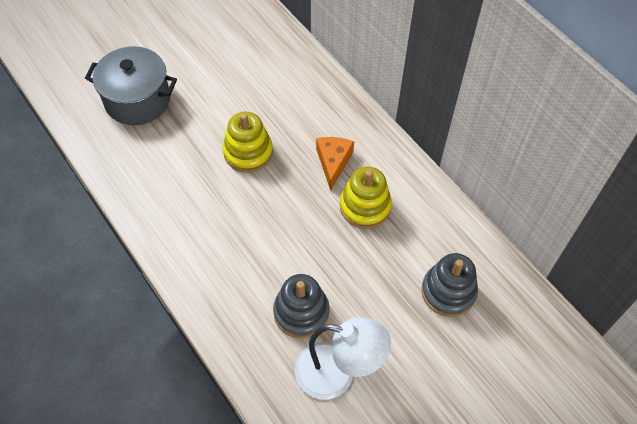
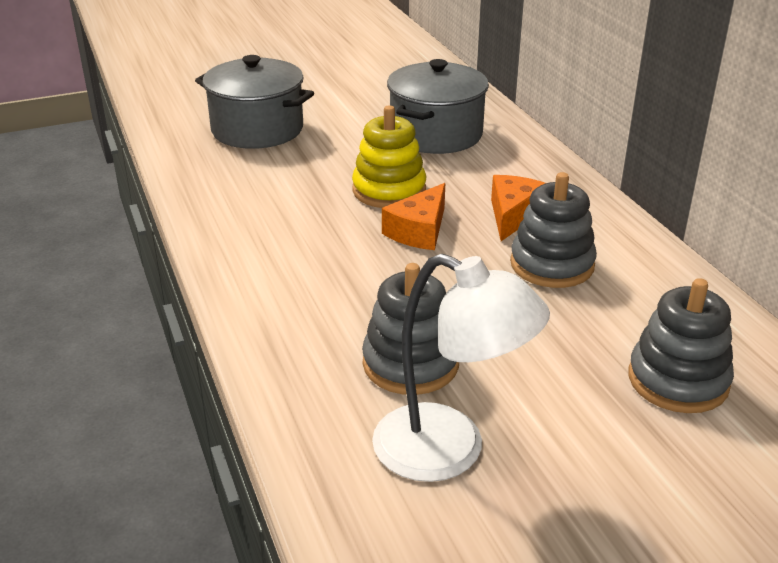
camera: 15 degrees right, 25 degrees down
(264, 82) = (436, 134): none -> grey pot
(278, 191) = (419, 231): none -> orange cheese
(365, 206) = (552, 264): yellow stacking toy -> grey stacking toy

